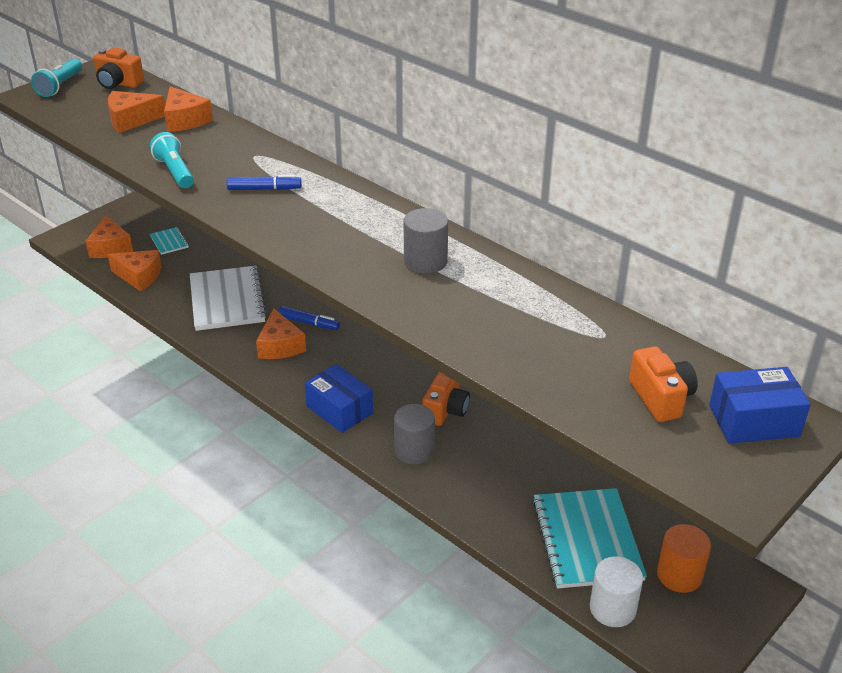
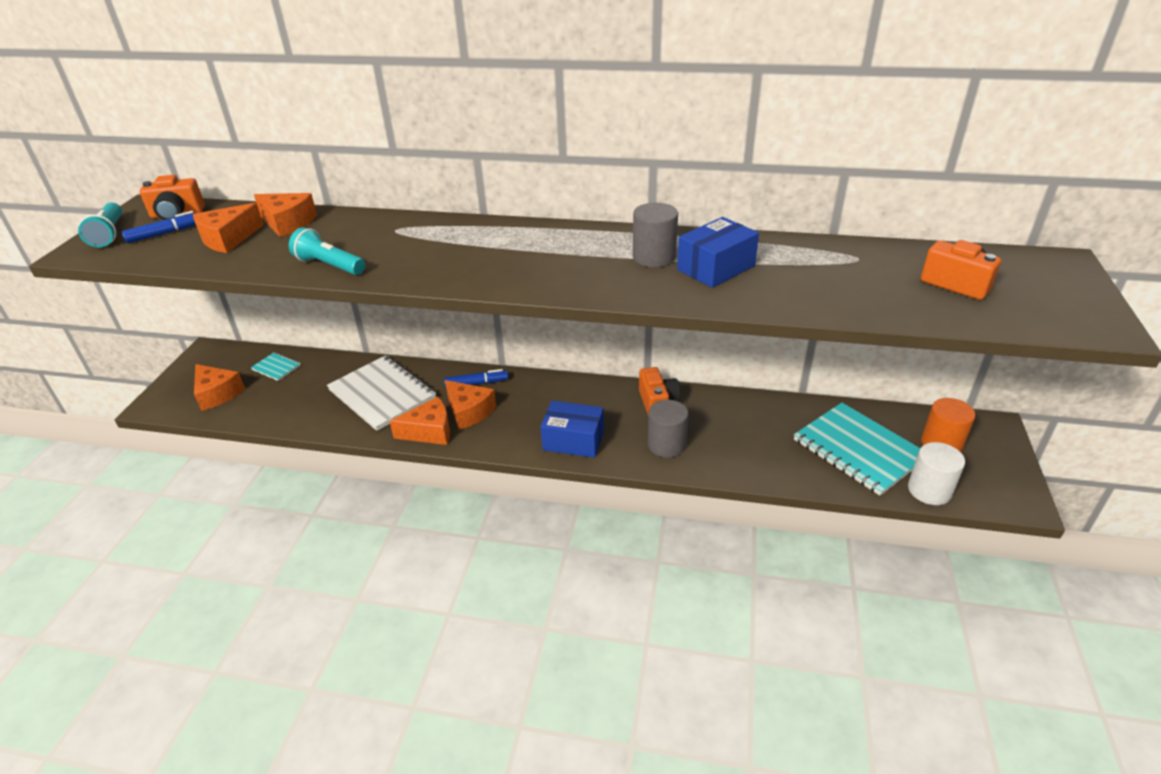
camera: 30 degrees left, 0 degrees up
(139, 276) = (273, 407): orange cheese -> orange cheese (430, 431)
(264, 189) = (438, 251): blue marker -> blue marker (165, 233)
(754, 421) = (1032, 274): blue box -> blue box (716, 268)

